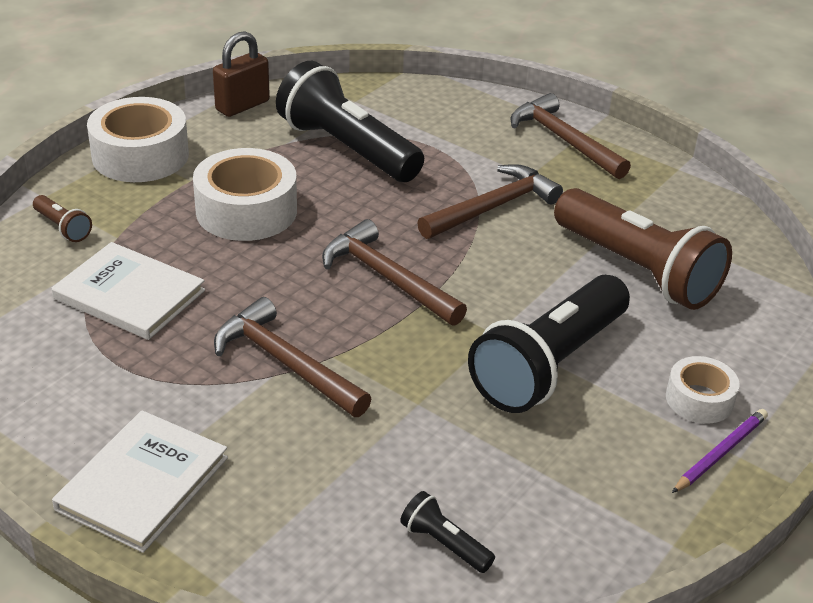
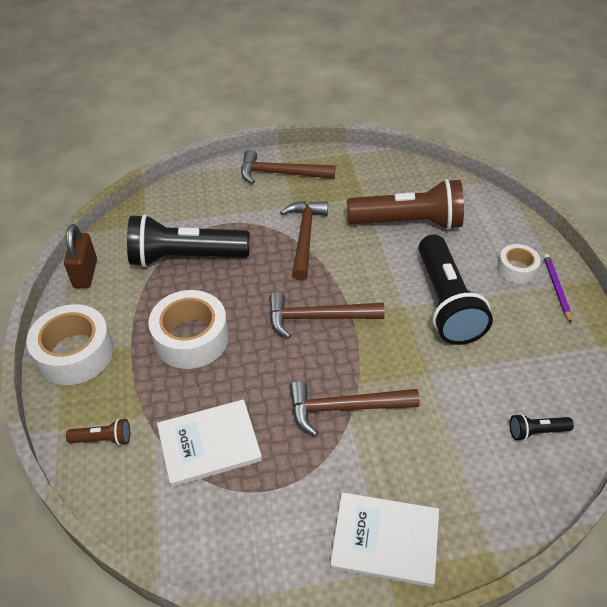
camera: 45 degrees left, 10 degrees up
(143, 483) = (385, 540): white book -> white book turned 60 degrees counterclockwise

